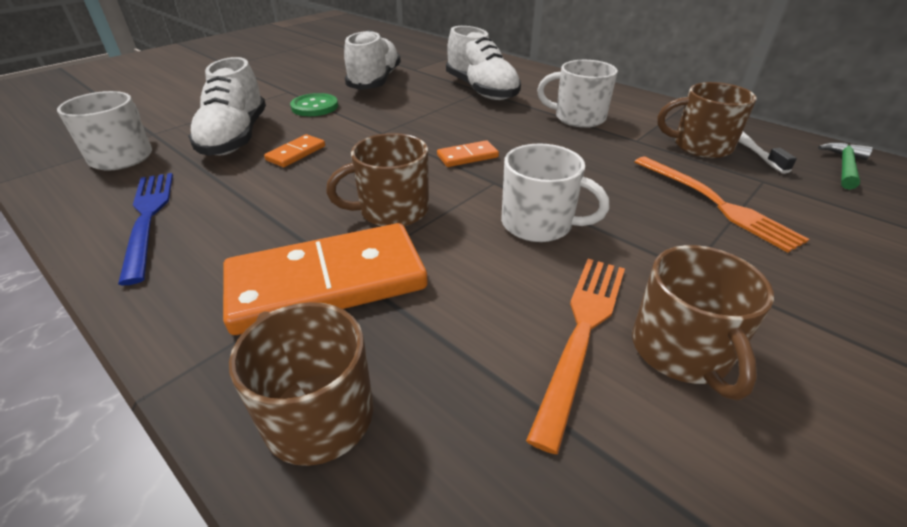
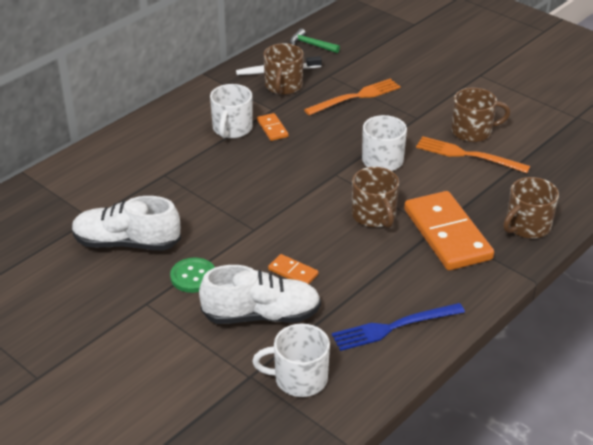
camera: 90 degrees left, 0 degrees up
(467, 156) = (298, 184): orange domino -> orange domino (272, 128)
(481, 90) = (164, 174): white shoe -> none

